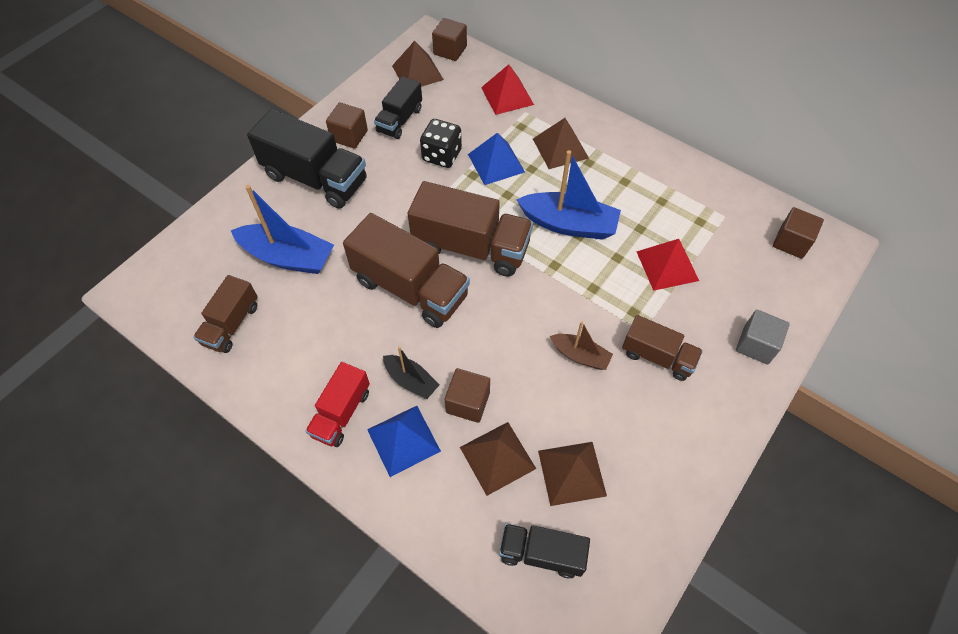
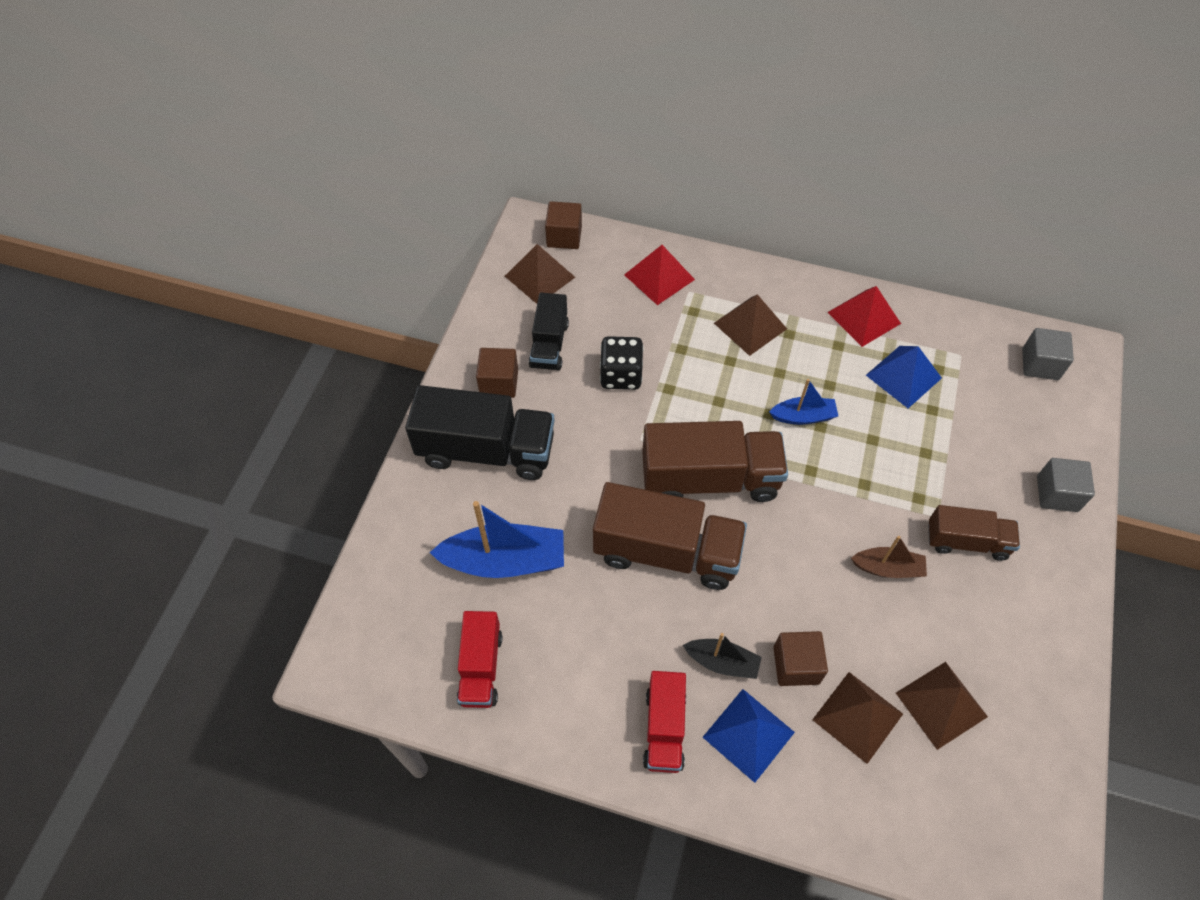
camera: 20 degrees left, 0 degrees up
(231, 324) = (481, 667): brown truck -> red truck
(496, 163) = (687, 366): blue pyramid -> blue pyramid (903, 376)
(541, 553) = (953, 805): black truck -> none
(569, 224) = (803, 416): blue boat -> blue boat, size x0.56
(667, 266) = (928, 432): red pyramid -> red pyramid (864, 318)
(791, 242) = (1040, 364): brown cube -> grey cube

